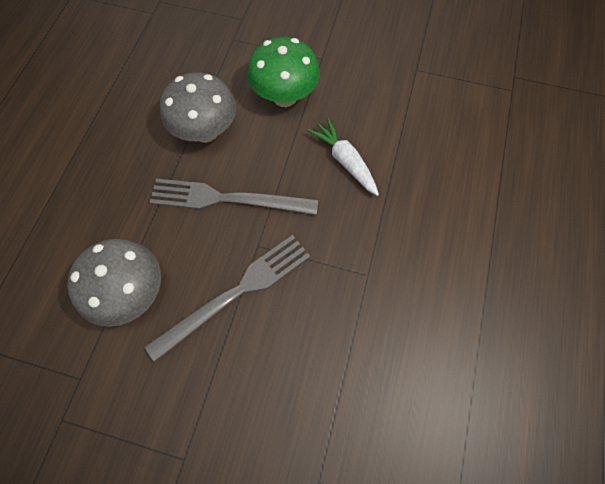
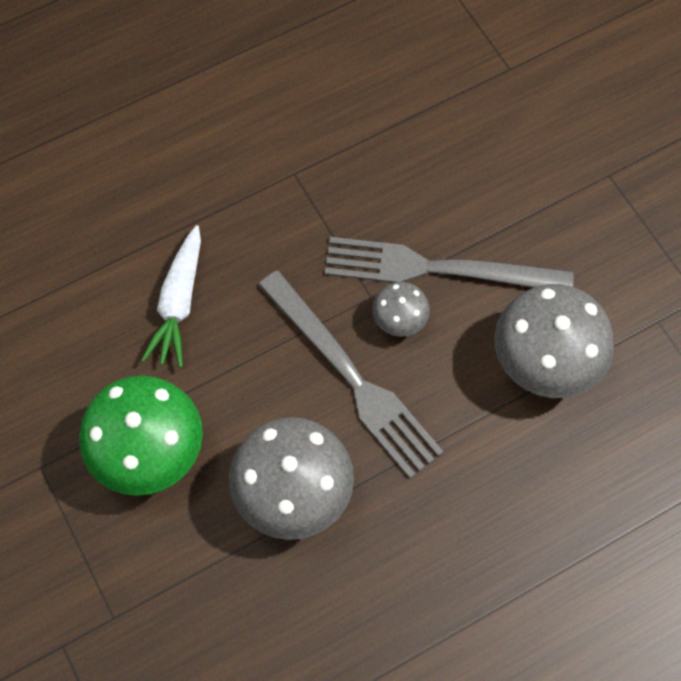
camera: 135 degrees left, 0 degrees up
(230, 246) = (399, 320): none -> grey mushroom

